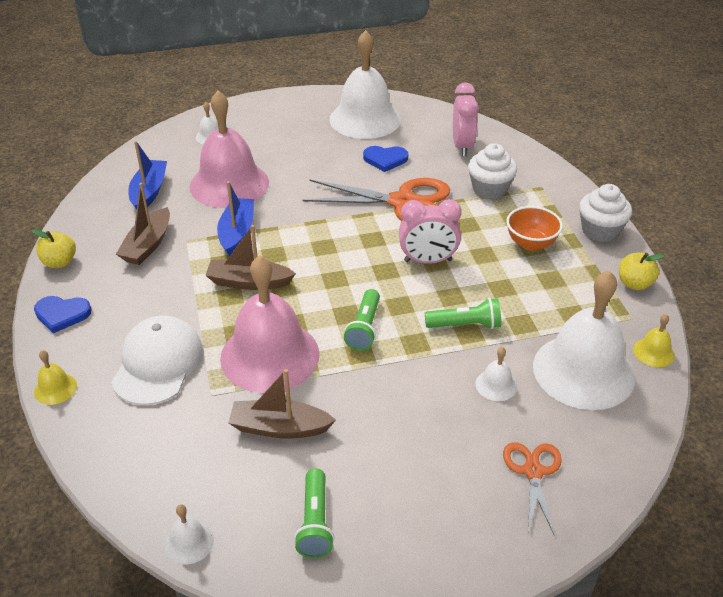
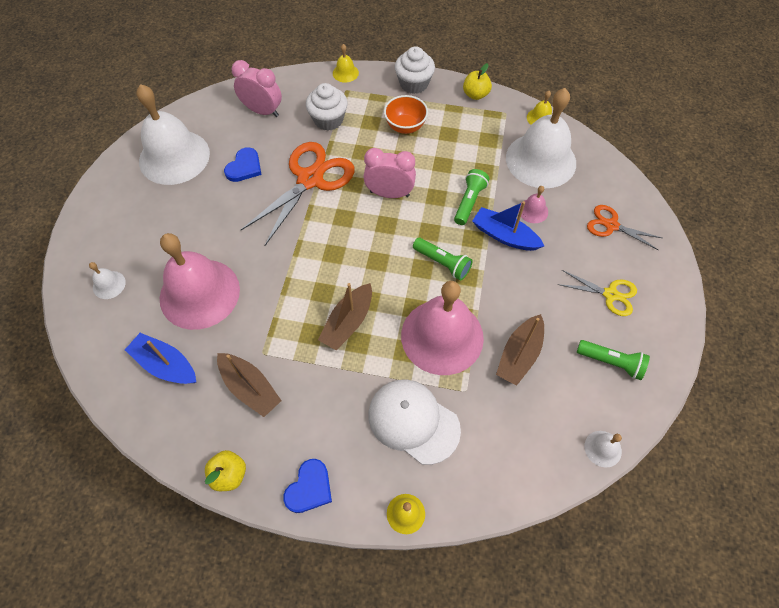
camera: 65 degrees left, 20 degrees up
(237, 232) = (276, 310): blue boat -> blue boat (504, 236)
(418, 497) = (610, 294): none -> yellow scissors
(428, 261) = (389, 194): pink clock -> pink clock turned 105 degrees counterclockwise
(496, 385) = (533, 211): white bell -> pink bell
(565, 179) = (345, 73): none -> yellow bell

